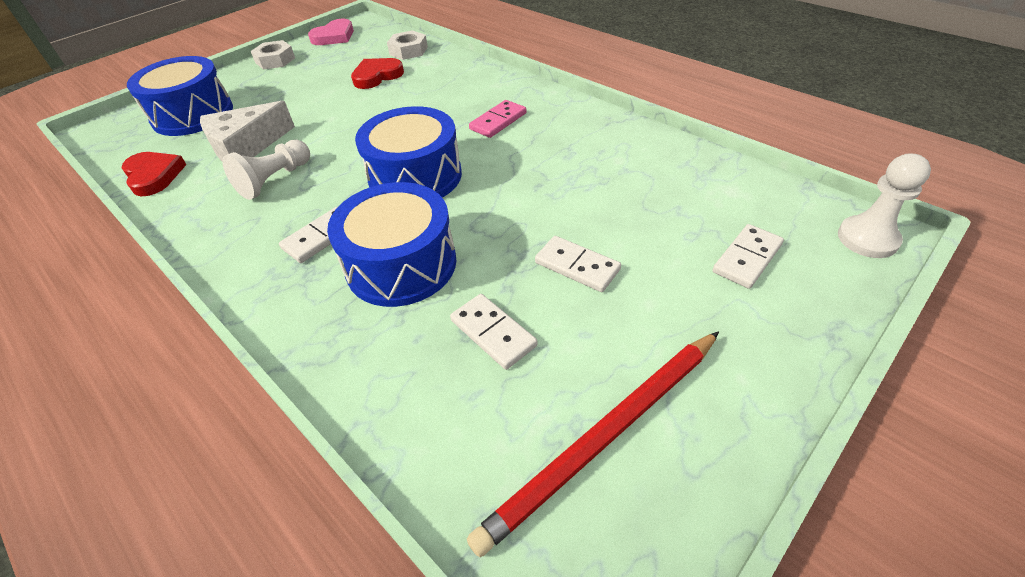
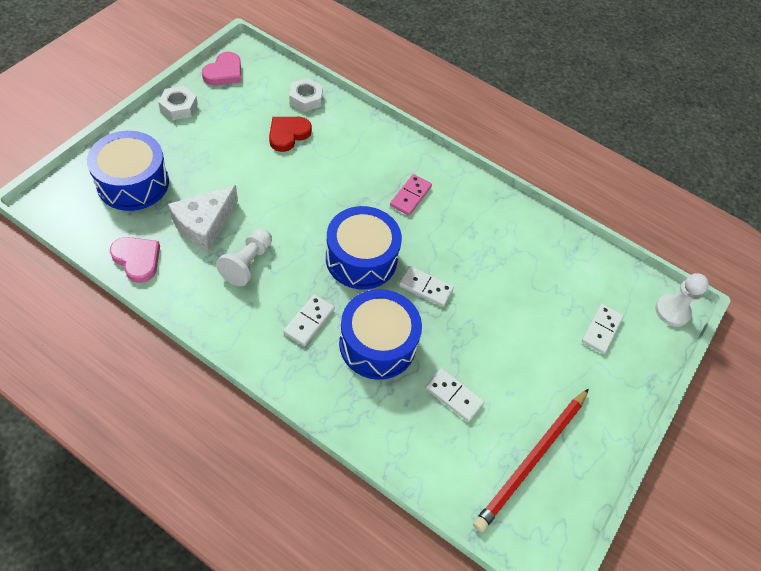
camera: 20 degrees left, 10 degrees up
(154, 176) = (137, 259): red heart -> pink heart
(577, 266) = (496, 340): white domino -> white domino (425, 287)

